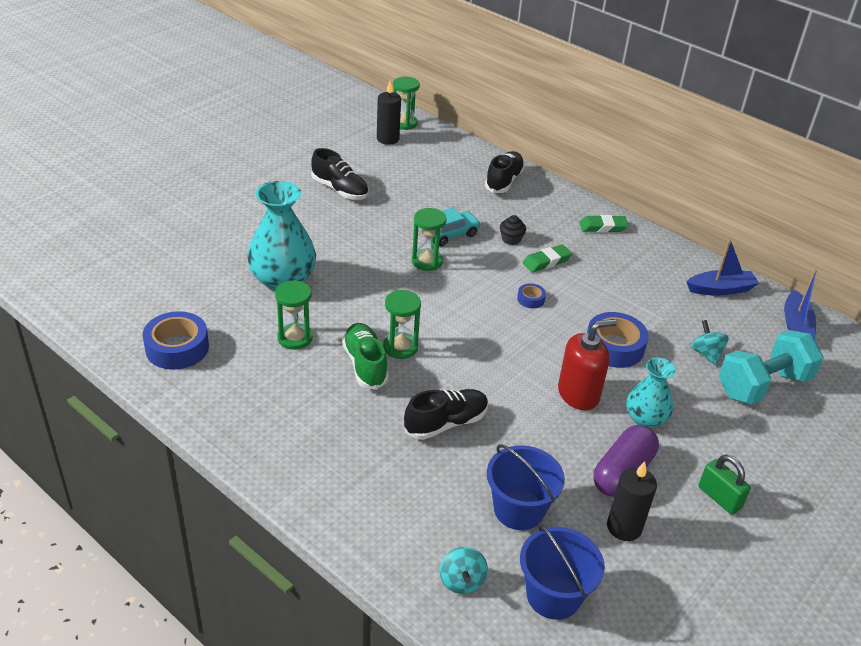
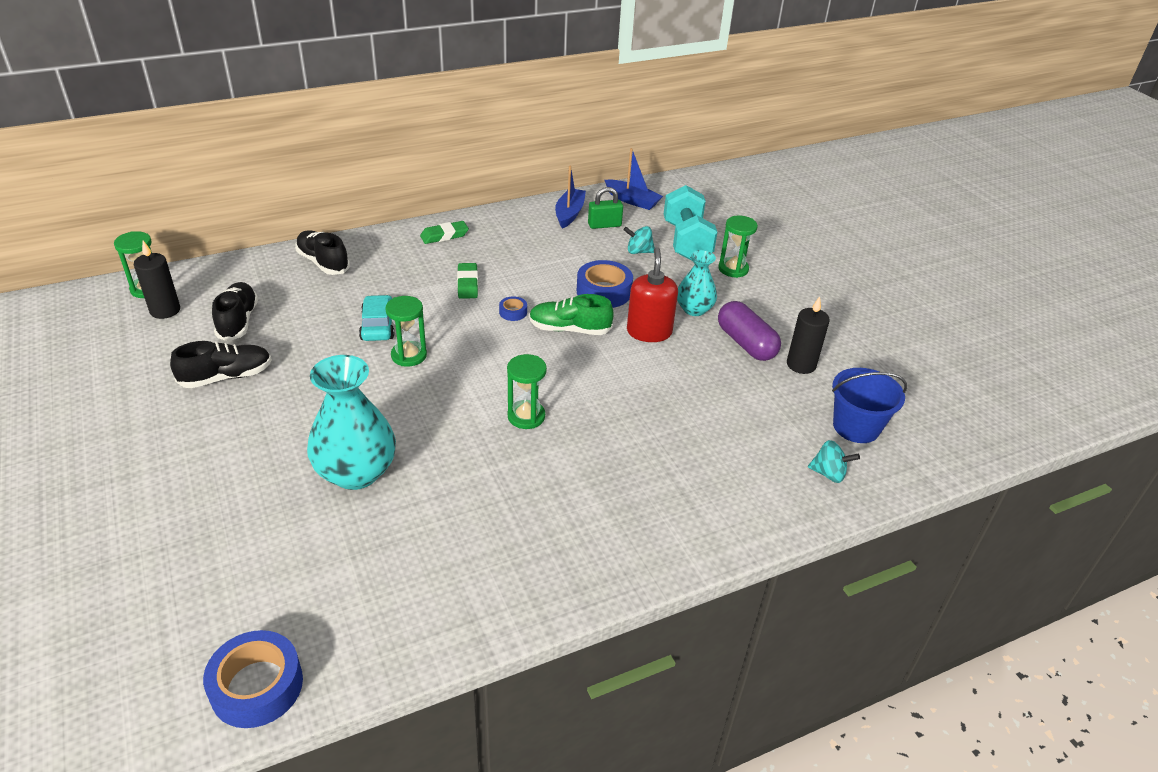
camera: 65 degrees left, 0 degrees up
(177, 348) = (412, 600): blue tape -> blue tape (257, 686)
(295, 338) = (462, 490): green hourglass -> green hourglass (733, 269)
(365, 365) = (536, 449): green shoe -> green shoe (569, 329)
(446, 423) = (645, 421): black shoe -> black shoe (238, 321)
(511, 239) = (418, 291): black cupcake -> none
(519, 509) = (763, 413): blue bucket -> none
(603, 227) = (444, 236): green eraser -> green eraser turned 45 degrees clockwise
(719, 497) = (788, 308): green padlock -> green padlock (604, 225)

